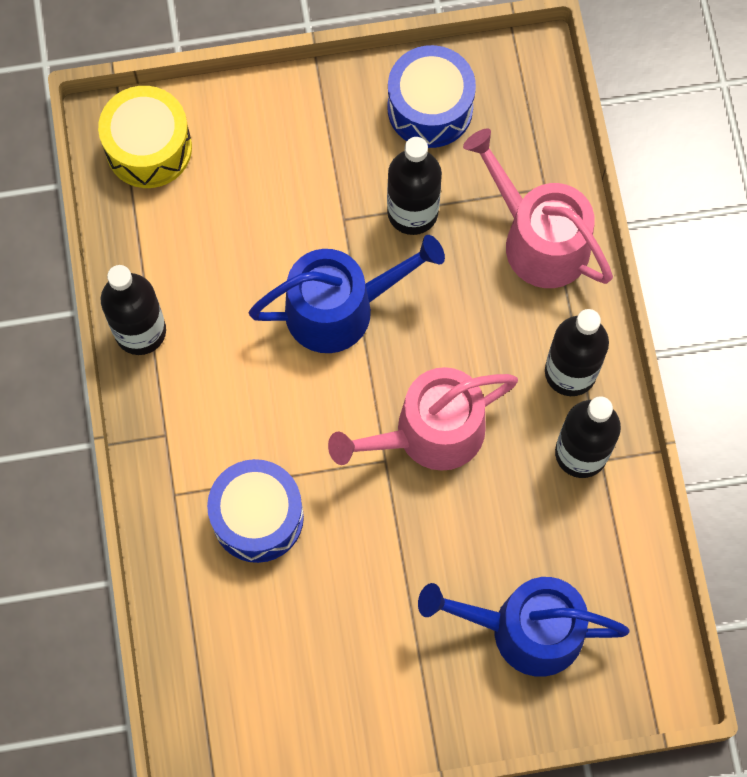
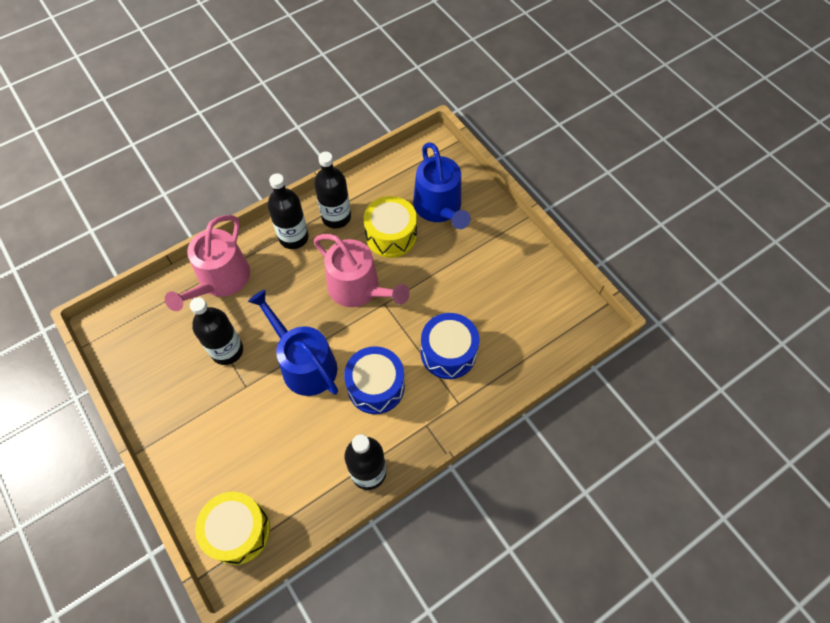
camera: 115 degrees left, 10 degrees down
(430, 108) = (153, 369): blue drum -> blue drum (376, 386)
(505, 525) = (391, 235): none -> yellow drum

